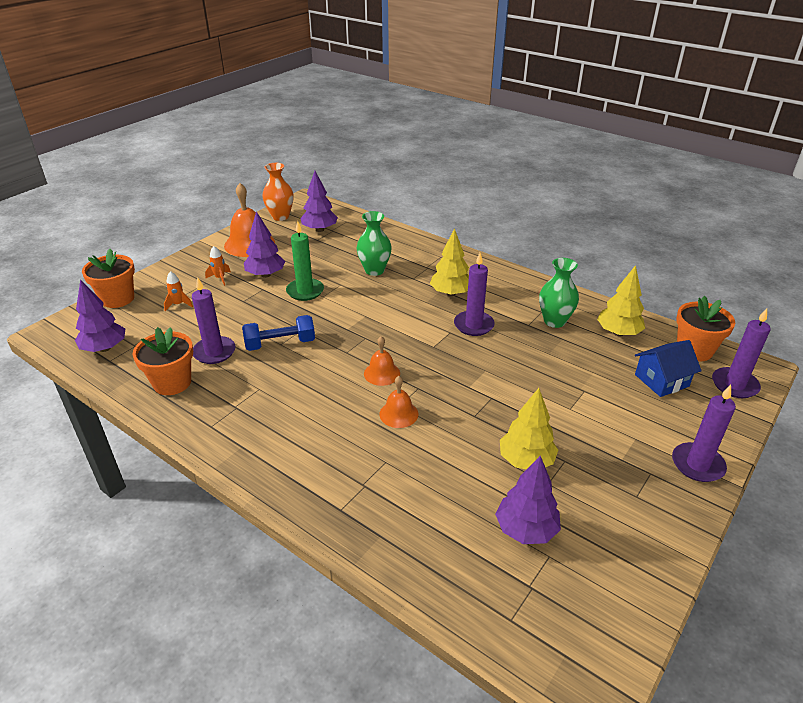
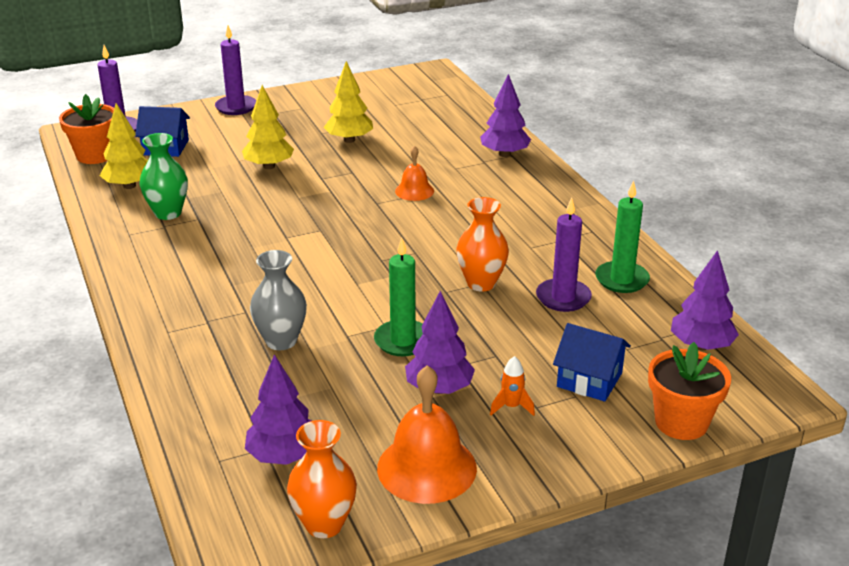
camera: 150 degrees left, 5 degrees down
(172, 383) = (621, 280): orange flower pot -> green candle
(178, 304) = (589, 380): orange rocket -> blue house
(280, 343) = (481, 283): blue dumbbell -> orange vase
(374, 270) = (281, 341): green vase -> grey vase
(382, 373) = (398, 223): orange bell -> none
(450, 293) = (228, 276): yellow tree -> yellow tree (269, 166)
(473, 325) = (253, 235): purple candle -> none
(526, 529) = (395, 115): purple tree -> purple tree (504, 154)

